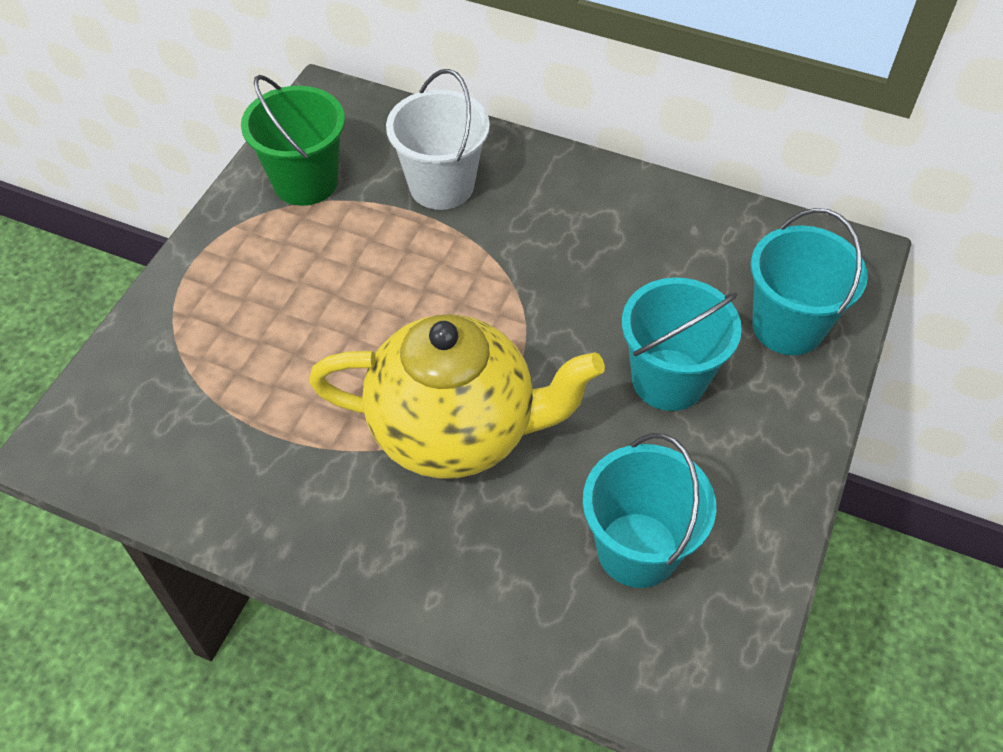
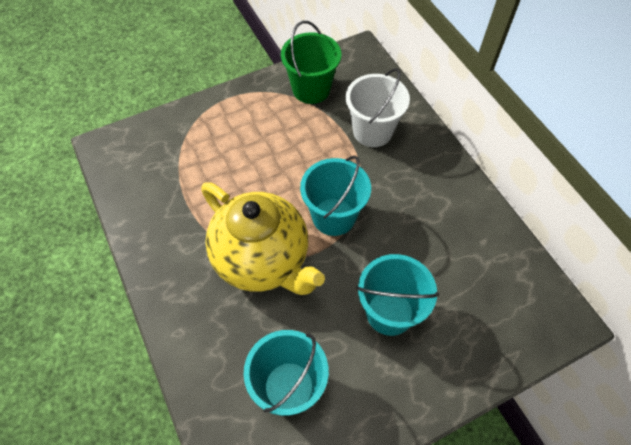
camera: 40 degrees right, 5 degrees up
(788, 326) = (484, 332): turquoise bucket -> turquoise bucket (334, 216)

